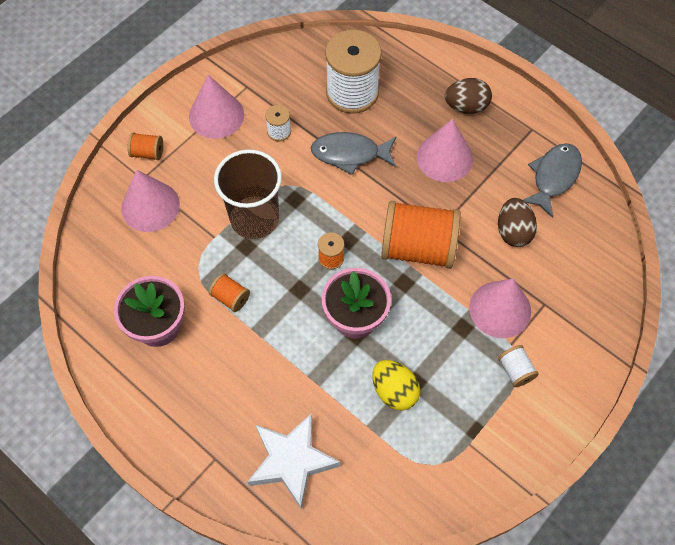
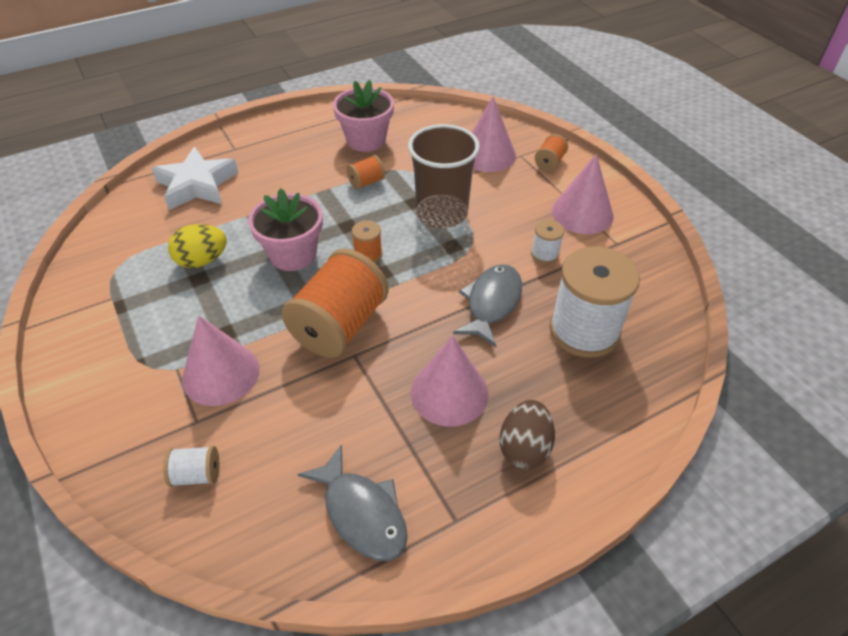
camera: 110 degrees right, 15 degrees down
(513, 232) = (307, 427): brown egg -> none
(515, 370) = (146, 361): white spool -> white spool (197, 474)

